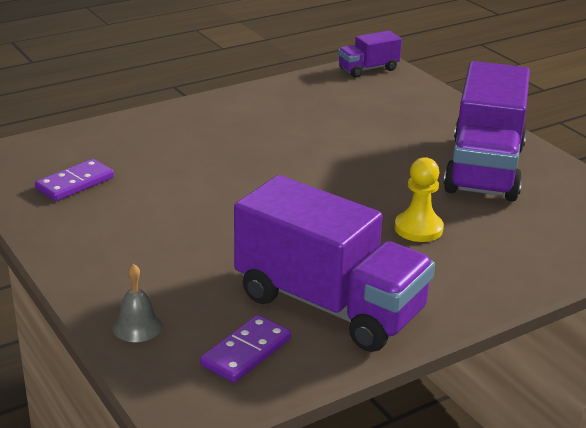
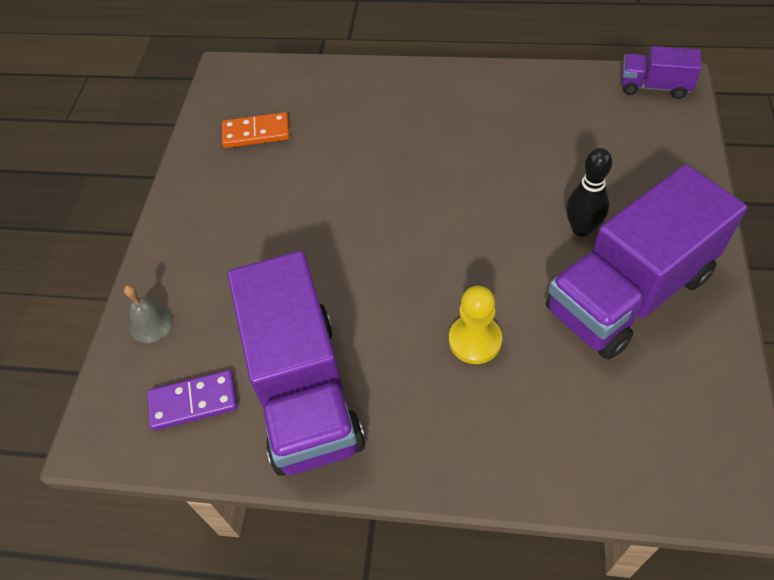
camera: 45 degrees right, 25 degrees up
(75, 183) = (256, 133): purple domino -> orange domino
(414, 150) = (581, 228): none -> black bowling pin

